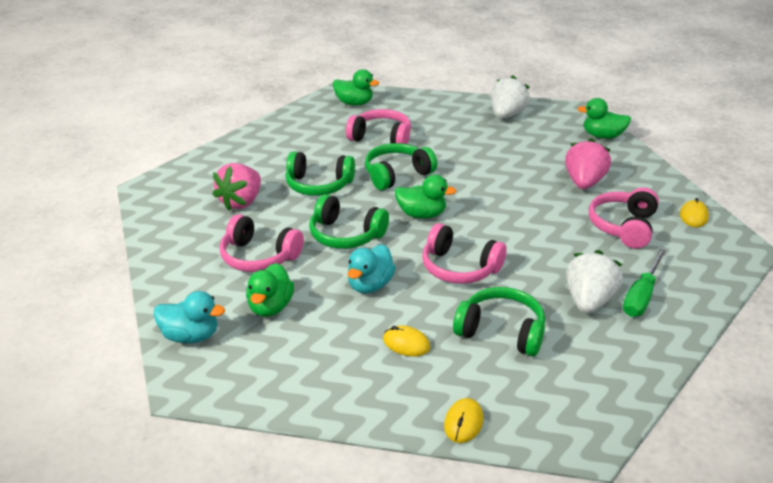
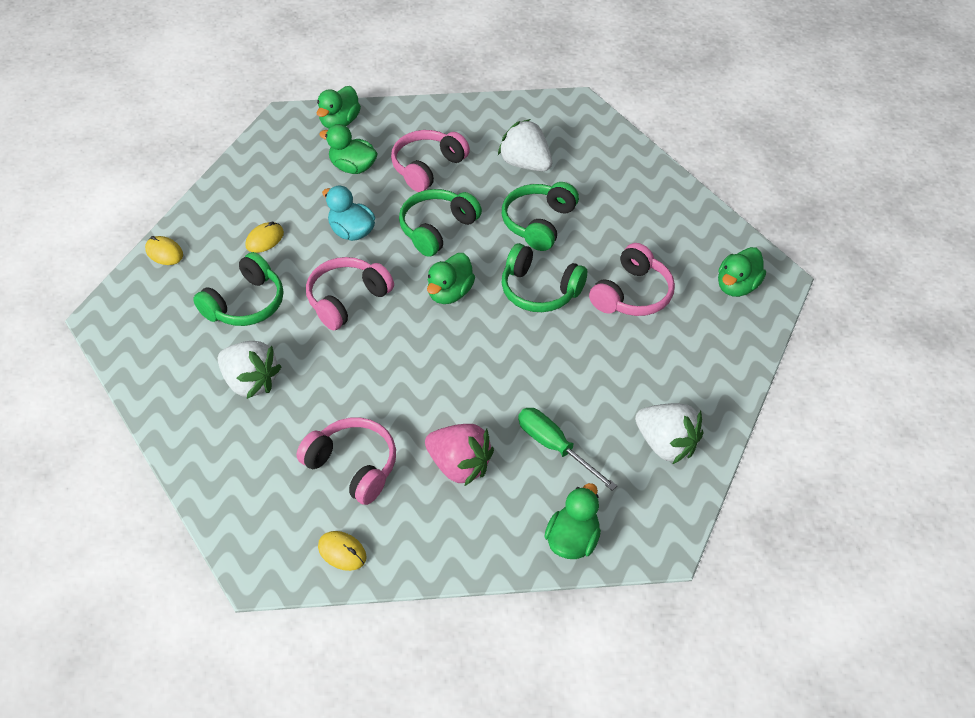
camera: 105 degrees right, 15 degrees up
(191, 336) = (339, 122): turquoise duck -> green duck
(241, 202) = (525, 164): pink strawberry -> white strawberry
(397, 174) = (539, 290): green headphones -> green headphones turned 135 degrees clockwise
(641, 296) = (235, 428): green screwdriver -> green screwdriver (555, 447)

